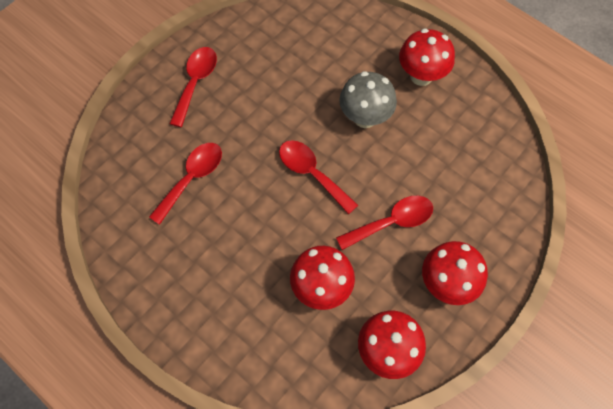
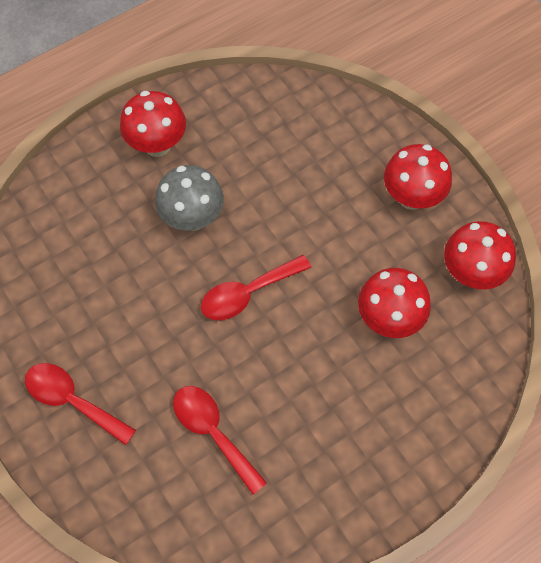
camera: 75 degrees left, 0 degrees up
(392, 222) = (330, 228): red spoon -> none

